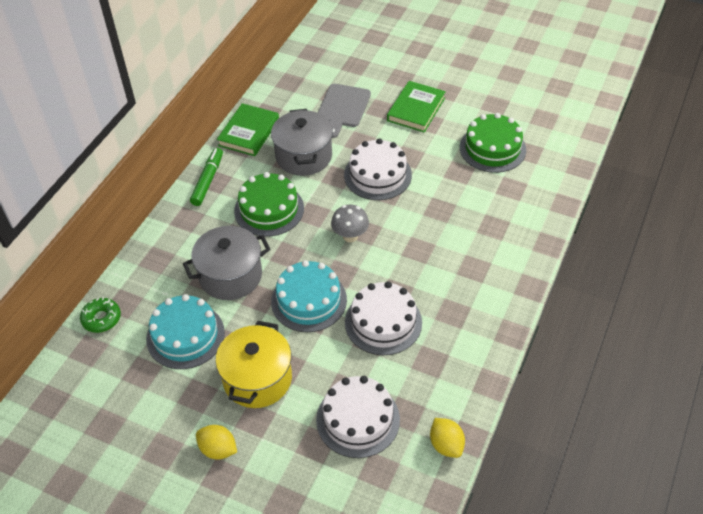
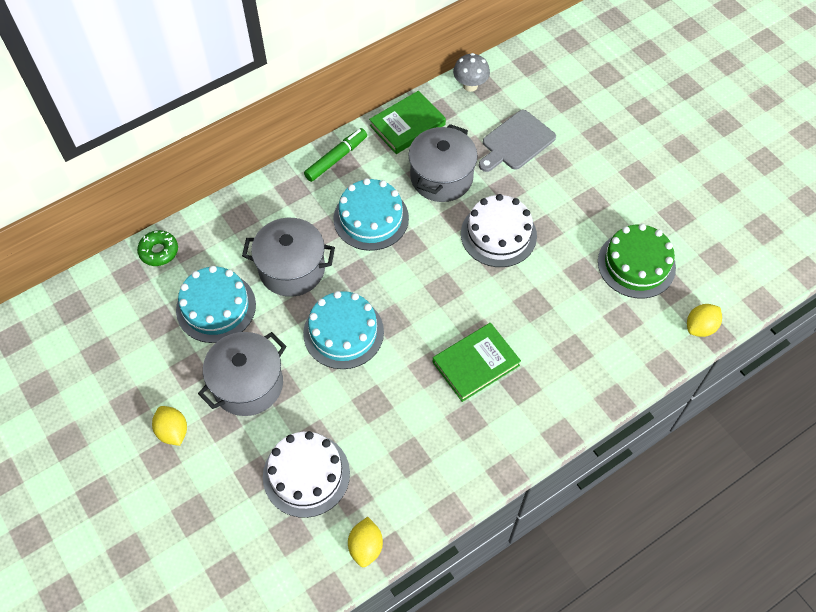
camera: 30 degrees right, 10 degrees up
(257, 379) = (248, 384): yellow pot -> grey pot
(269, 209) = (371, 218): green cake -> turquoise cake
(350, 236) = (426, 287): grey mushroom -> grey mushroom (470, 85)
(383, 322) = (395, 393): white cake -> none
(416, 109) = (589, 180): green book -> green book (476, 364)
(567, 167) = (700, 327): none -> yellow lemon

